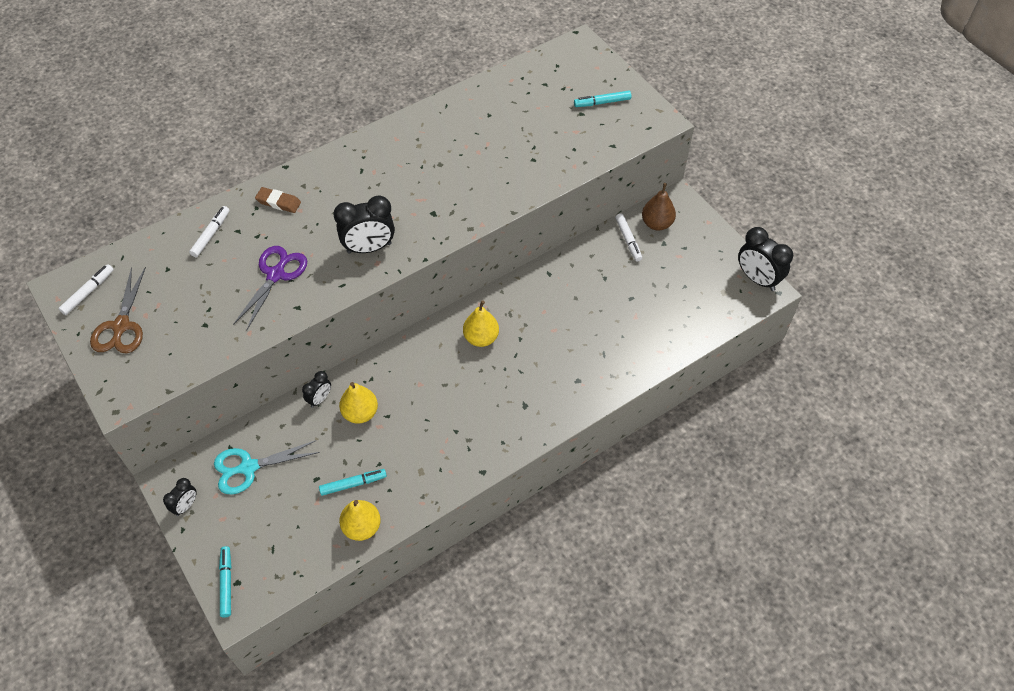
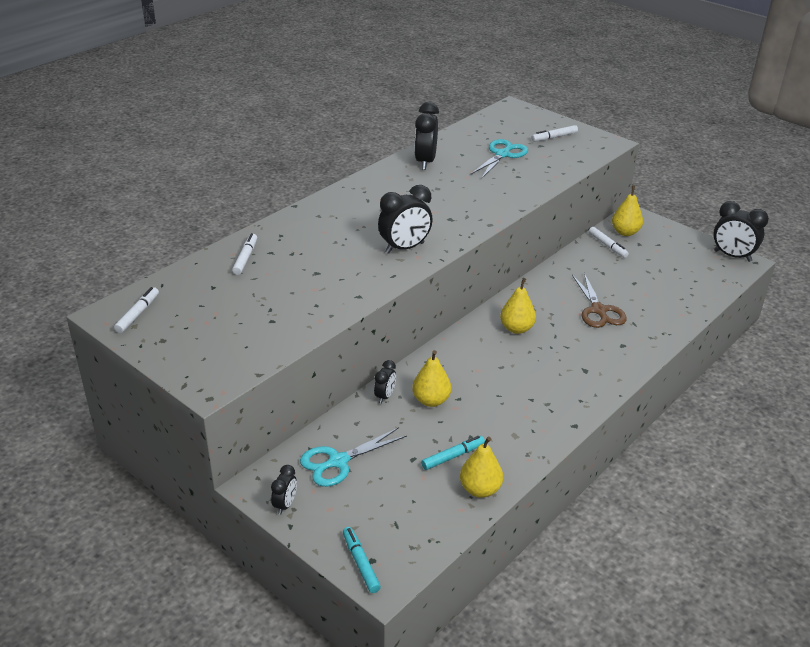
camera: 15 degrees left, 20 degrees down
(121, 326) = (185, 334): brown scissors -> brown scissors (599, 310)
(276, 274) = (325, 277): purple scissors -> none
(278, 202) = (301, 229): brown eraser -> none
(445, 121) = (425, 162): none -> black clock
(532, 122) = (502, 154): none -> turquoise scissors
(602, 102) = (554, 137): turquoise marker -> white marker
(657, 223) = (625, 232): brown pear -> yellow pear

